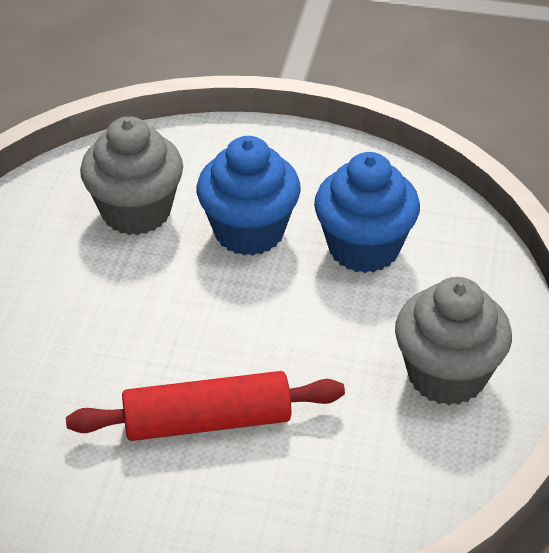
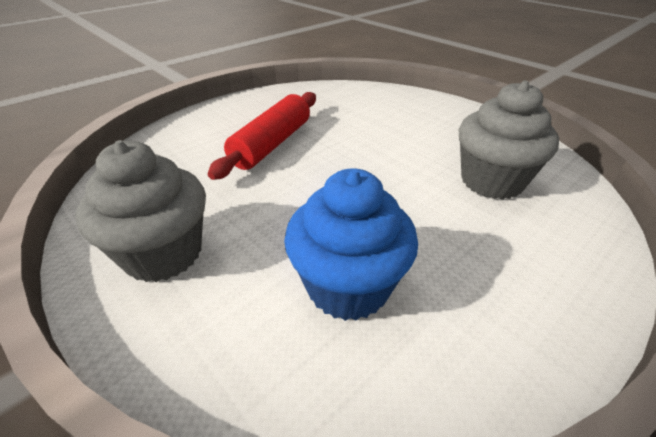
camera: 125 degrees right, 5 degrees down
(249, 231) = (428, 225): blue cupcake -> none

